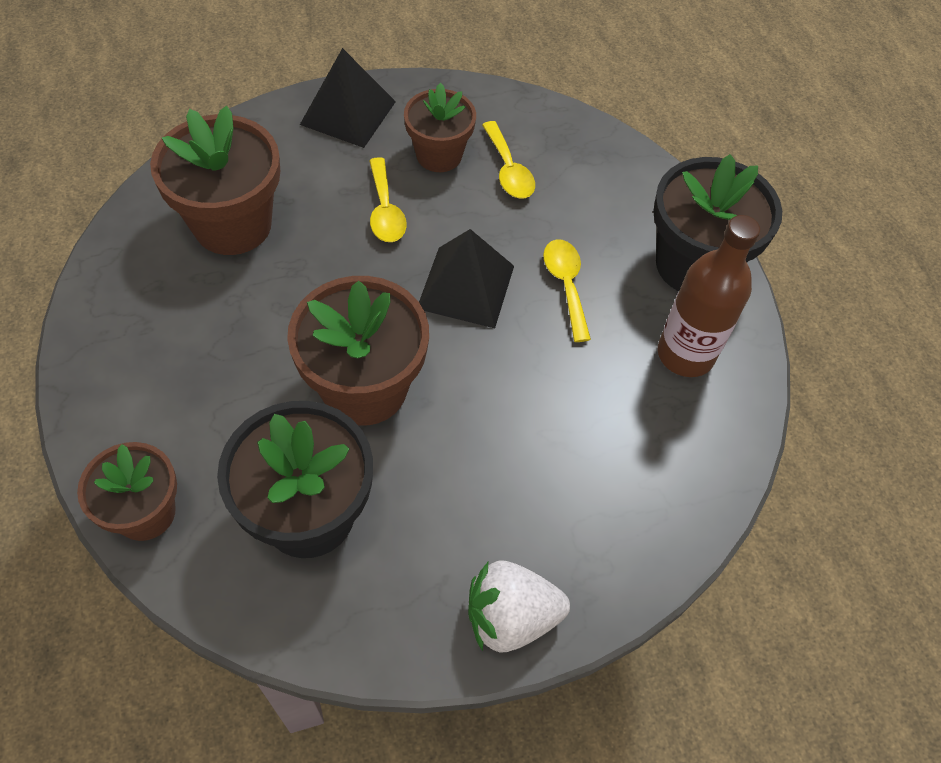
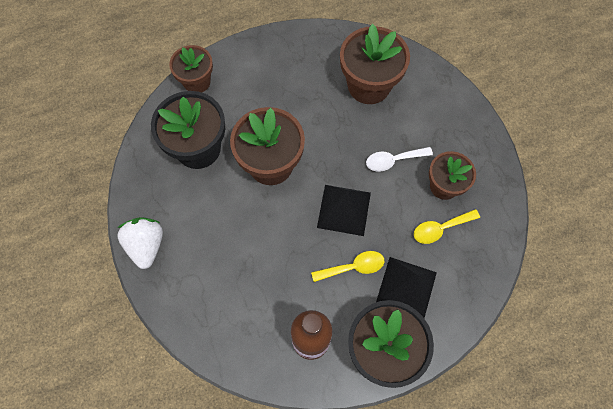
camera: 90 degrees right, 10 degrees up
(348, 113) = (467, 131): black pyramid -> black pyramid (406, 287)
(385, 211) = (393, 160): yellow spoon -> white spoon

